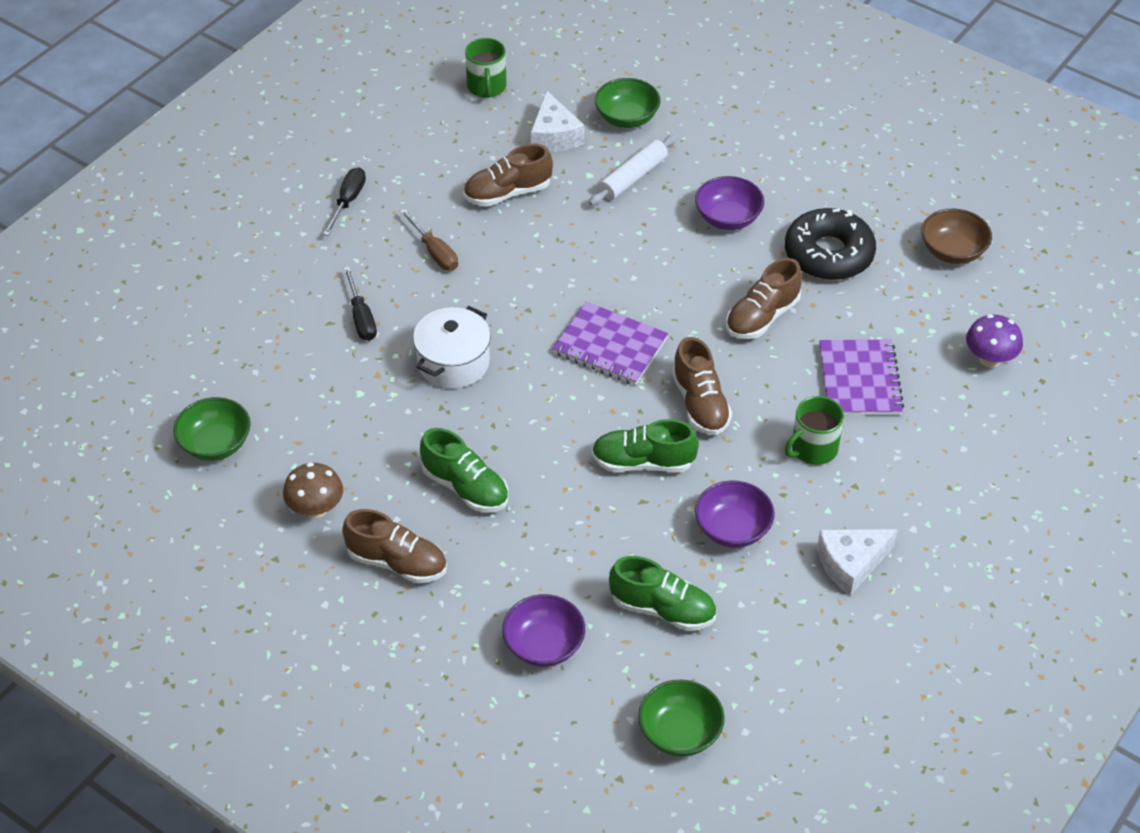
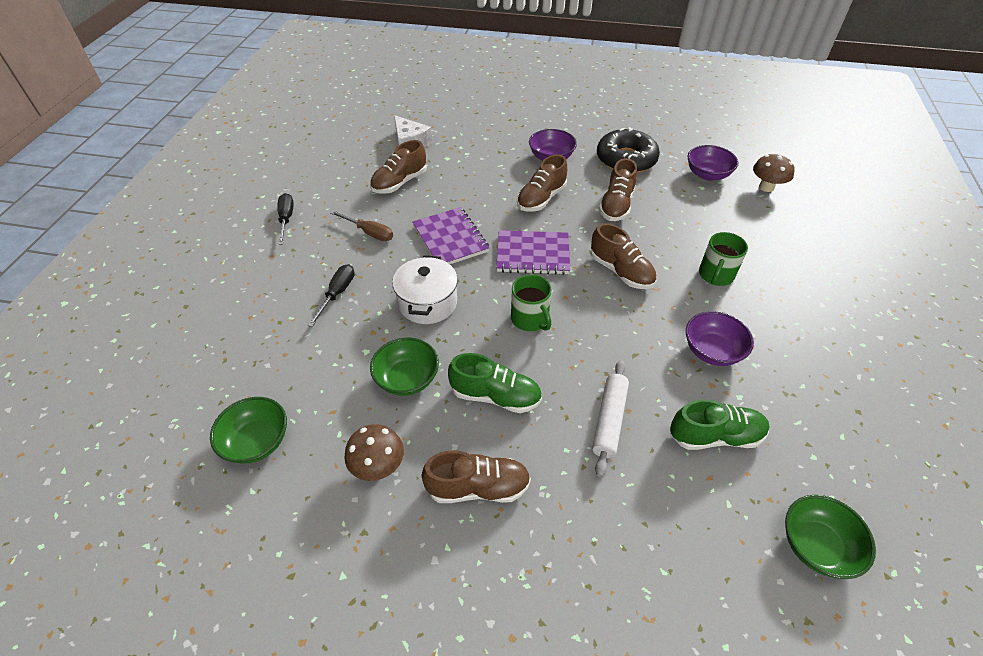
camera: 25 degrees left, 0 degrees up
(361, 317) = (337, 294): black screwdriver -> black screwdriver turned 120 degrees counterclockwise
(486, 87) = (349, 129): green mug -> green mug (530, 319)
(544, 645) = (650, 512): purple bowl -> purple bowl (707, 174)
(626, 118) = (450, 122): green bowl -> green bowl (407, 378)
(633, 177) = (476, 152): white rolling pin -> white rolling pin (609, 420)
(643, 462) = (613, 326): green shoe -> none
(671, 275) = (541, 199): none -> brown shoe
(851, 564) = (808, 345): white cheese -> none
(859, 380) = (705, 223): purple notebook -> purple notebook (450, 239)
(952, 251) = (692, 138): brown bowl -> none
(989, 359) = (766, 187): purple mushroom -> brown mushroom

